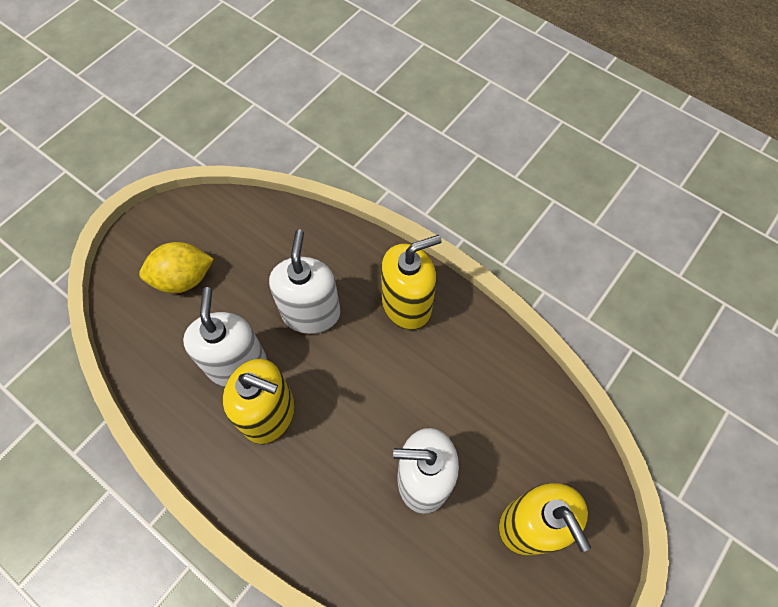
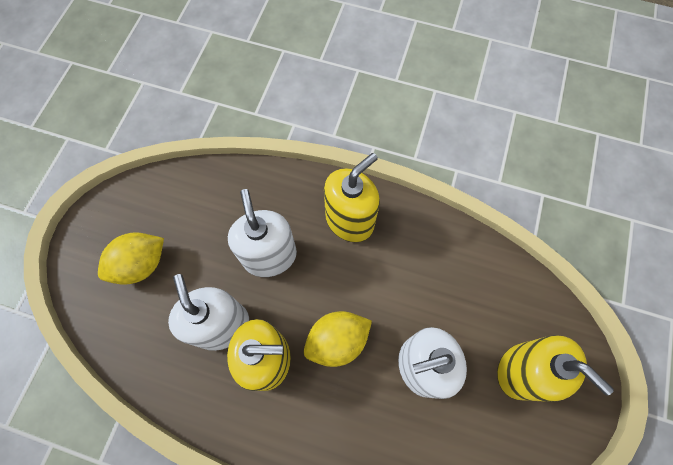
camera: 20 degrees left, 5 degrees up
(346, 421) = (337, 341): none -> yellow lemon

